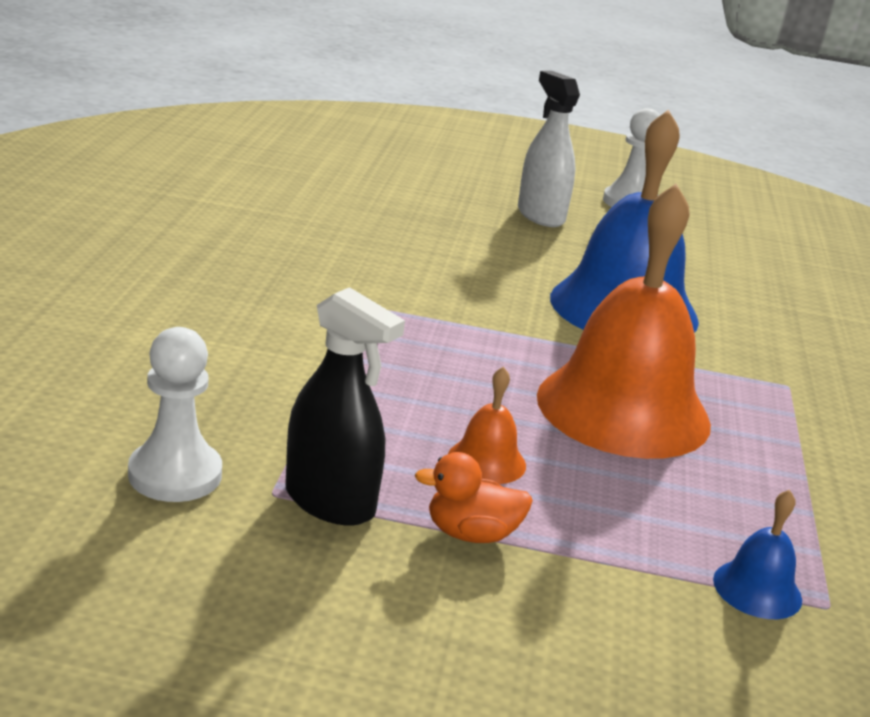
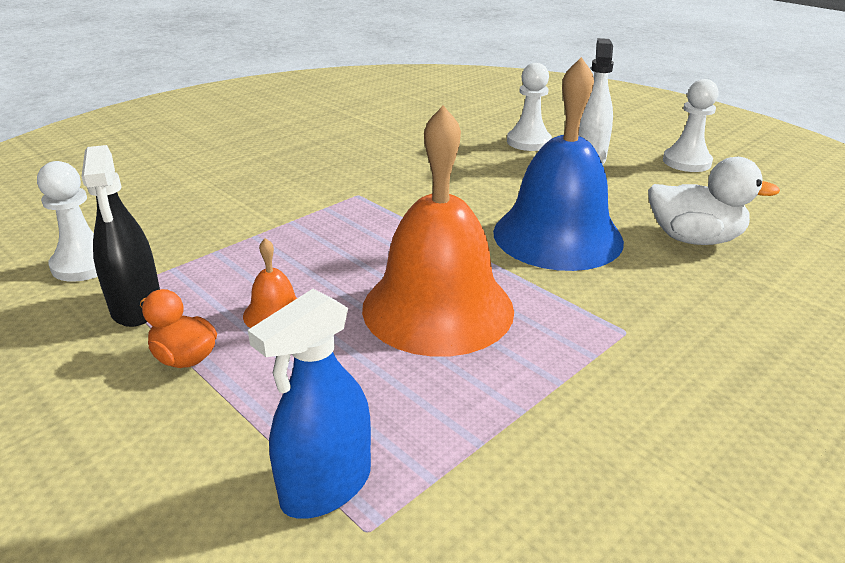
camera: 40 degrees right, 5 degrees up
(455, 203) = (528, 142): none -> white pawn
(731, 285) = (694, 239): none -> white duck
(757, 589) = (326, 486): blue bell -> blue spray bottle

